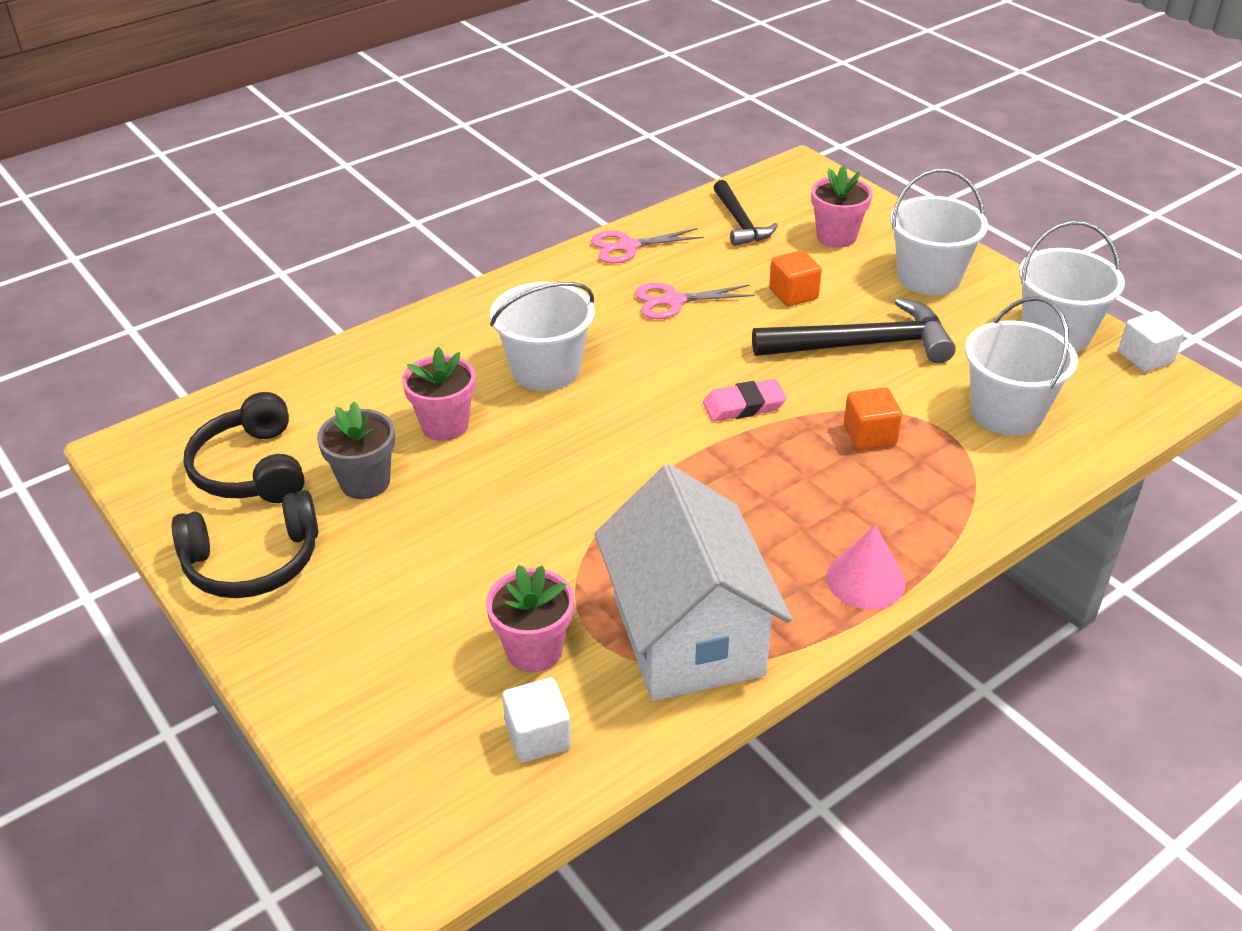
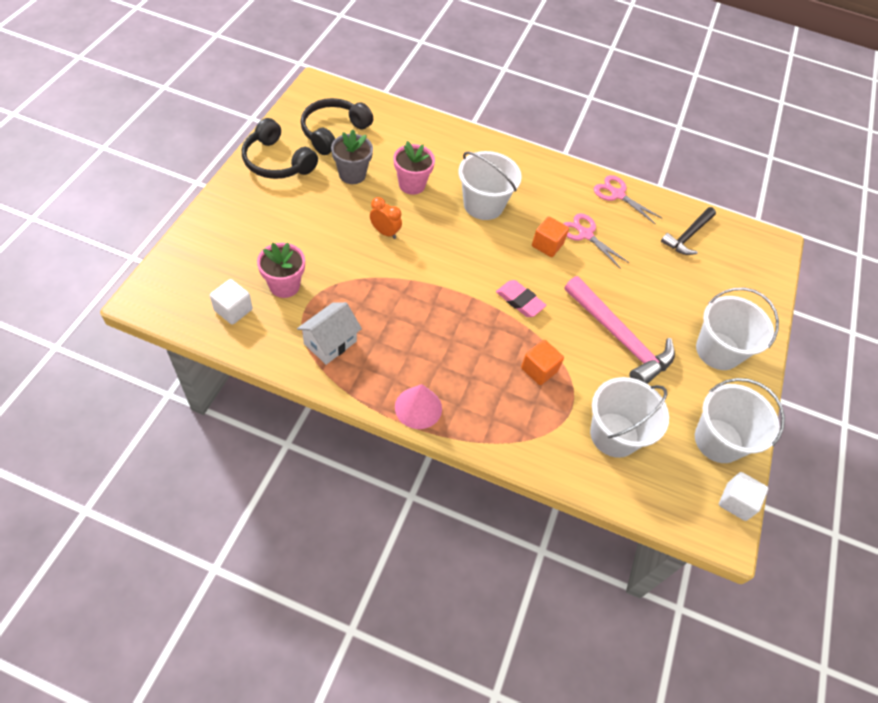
camera: 50 degrees right, 15 degrees up
(516, 490) = (385, 232): none -> orange clock
(687, 635) = (330, 342): white house -> white house, size x0.51
(793, 294) = (640, 287): orange cube -> orange cube (547, 245)
(836, 237) = (717, 288): pink flower pot -> none
(862, 345) = (619, 338): black hammer -> pink hammer

